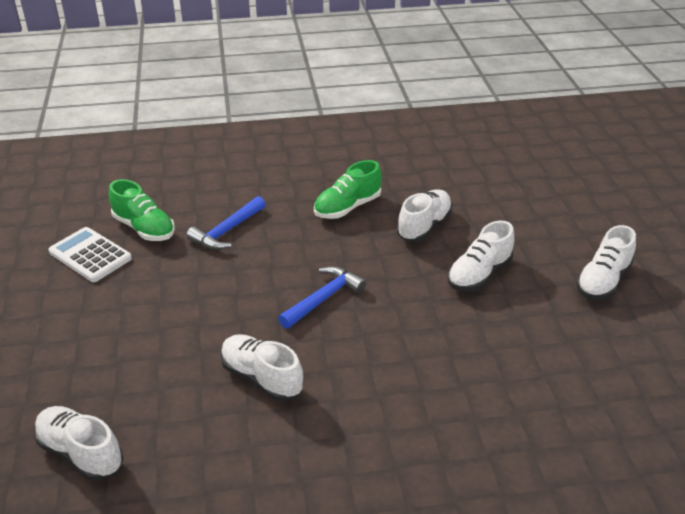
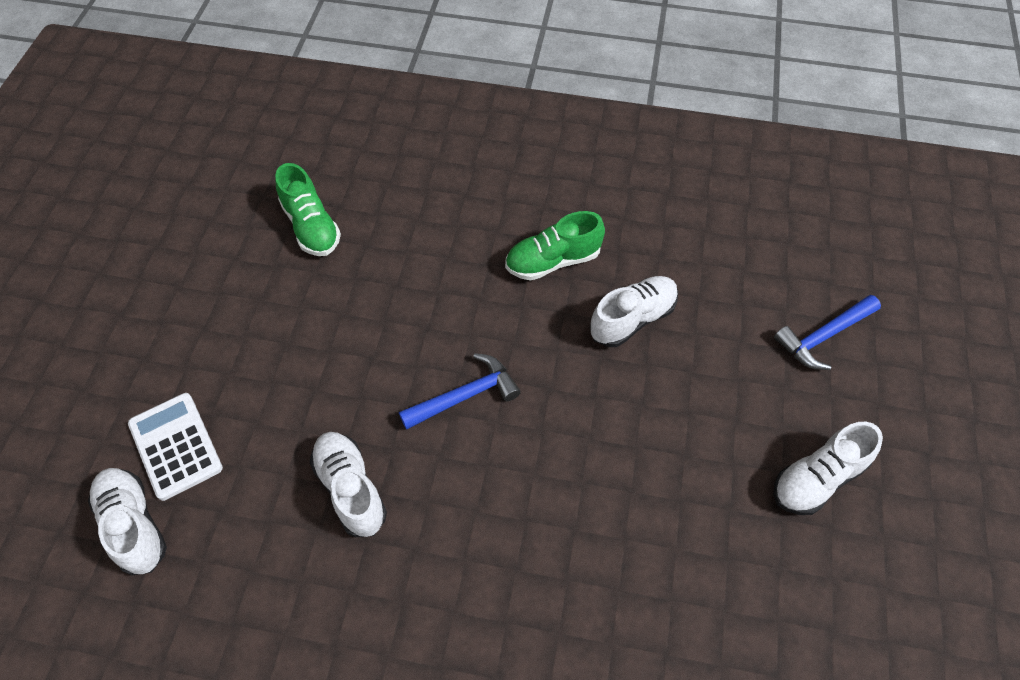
camera: 20 degrees right, 20 degrees up
(90, 255) = (240, 250): white calculator -> white calculator (175, 446)
(227, 231) = (399, 258): blue hammer -> blue hammer (823, 337)
(479, 274) = (665, 417): white shoe -> none

